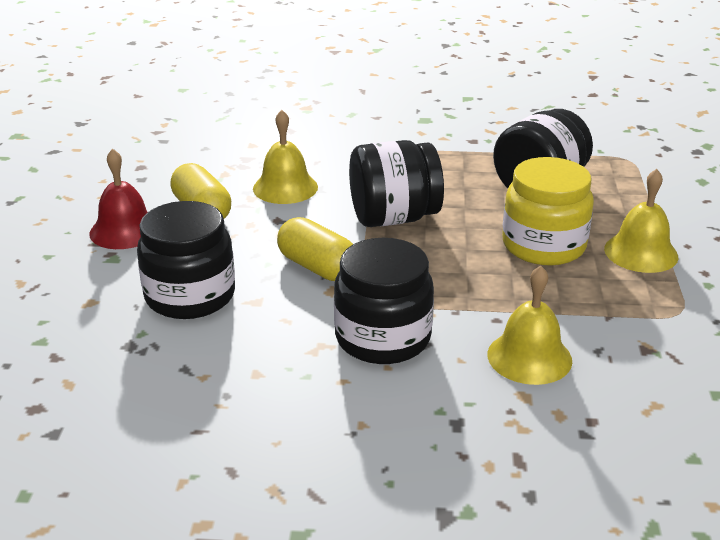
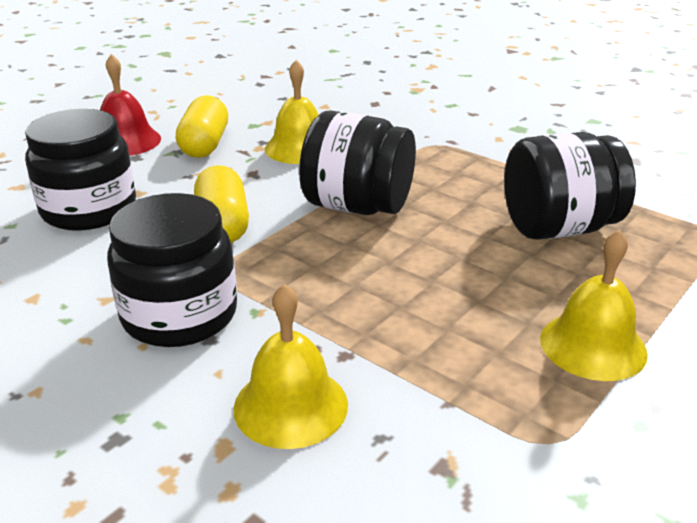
camera: 35 degrees right, 0 degrees up
(543, 246) = (478, 291): yellow jar -> none

